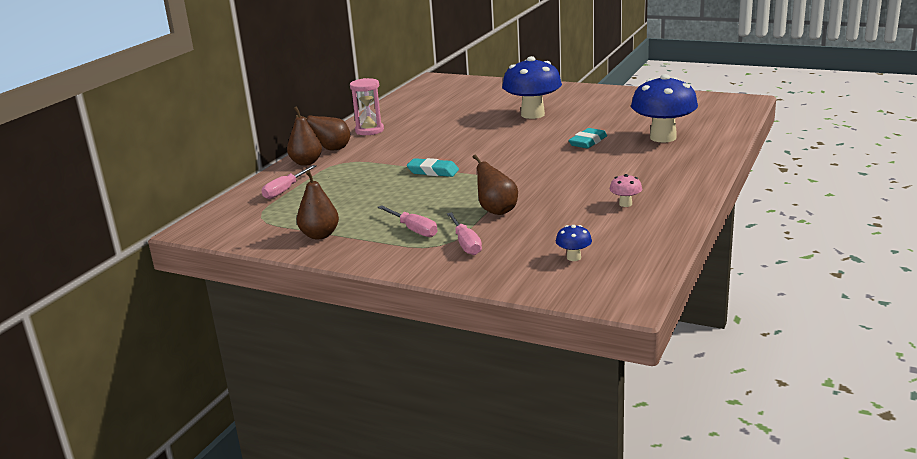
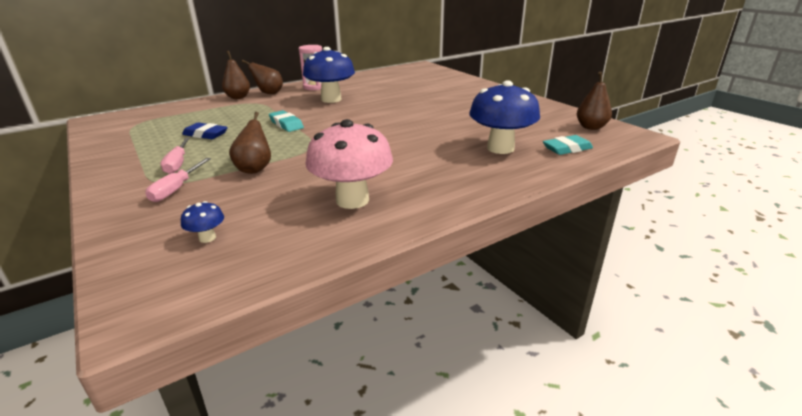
camera: 30 degrees right, 5 degrees up
(285, 190) = (188, 111): pink screwdriver -> none
(320, 235) = (128, 147): brown pear -> brown pear (591, 127)
(372, 202) = (205, 134): none -> blue eraser
(532, 114) = (434, 102): blue mushroom -> blue mushroom (331, 99)
(588, 142) = (432, 134): turquoise eraser -> turquoise eraser (567, 149)
(625, 204) = (352, 200): pink mushroom -> pink mushroom, size x2.36

